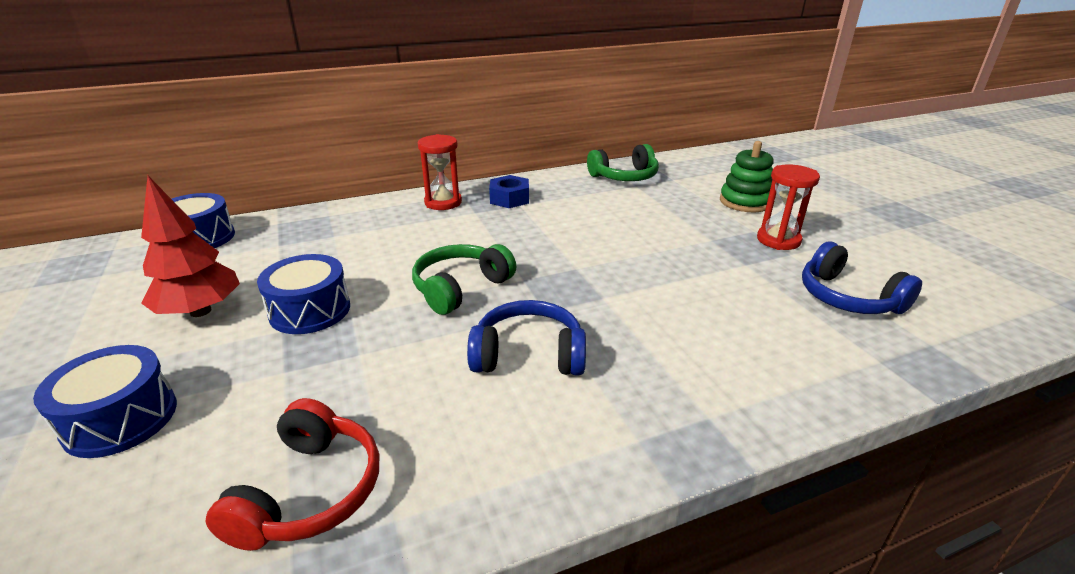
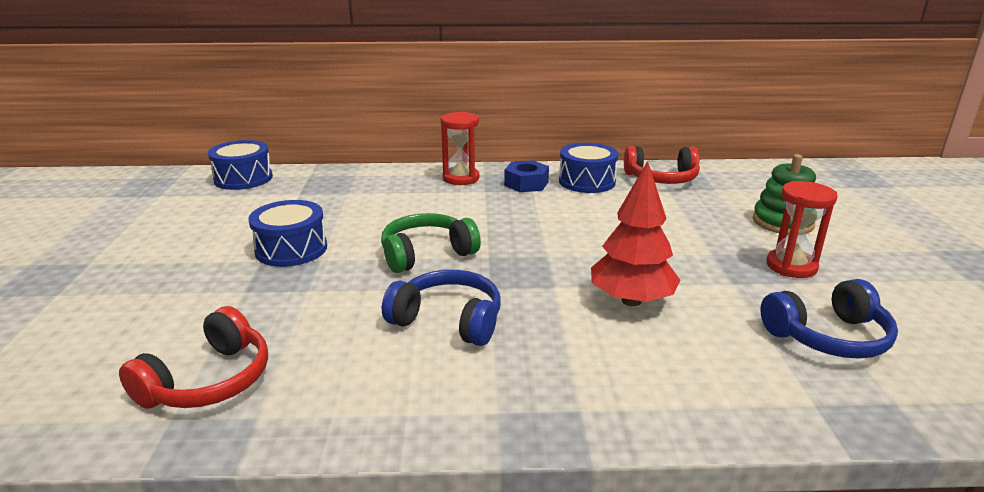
camera: 20 degrees right, 5 degrees down
(120, 419) = (115, 300): blue drum -> blue drum (587, 181)
(200, 311) = (211, 235): red tree -> red tree (631, 300)
(624, 177) = (661, 179): green headphones -> red headphones
(847, 298) = (828, 337): blue headphones -> blue headphones turned 90 degrees counterclockwise

